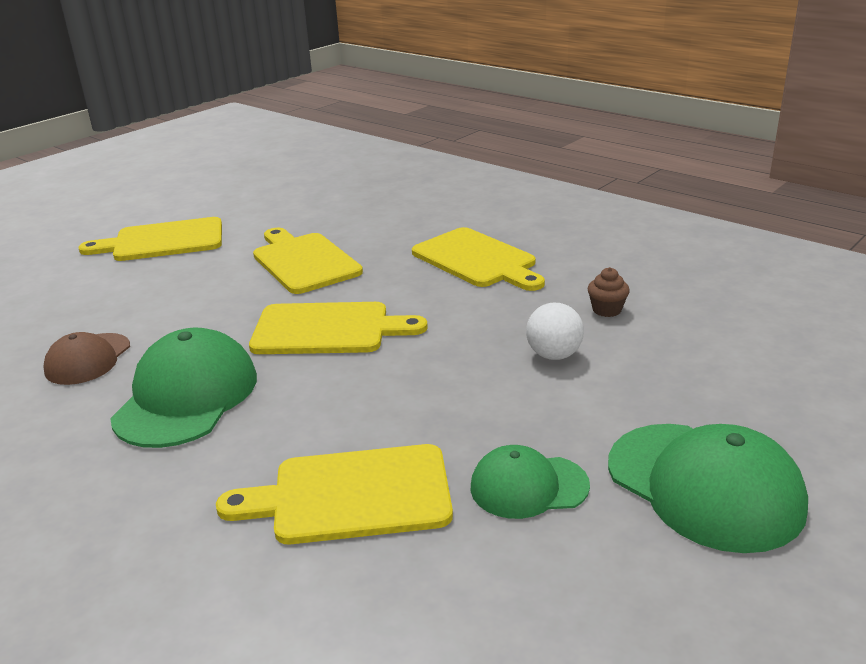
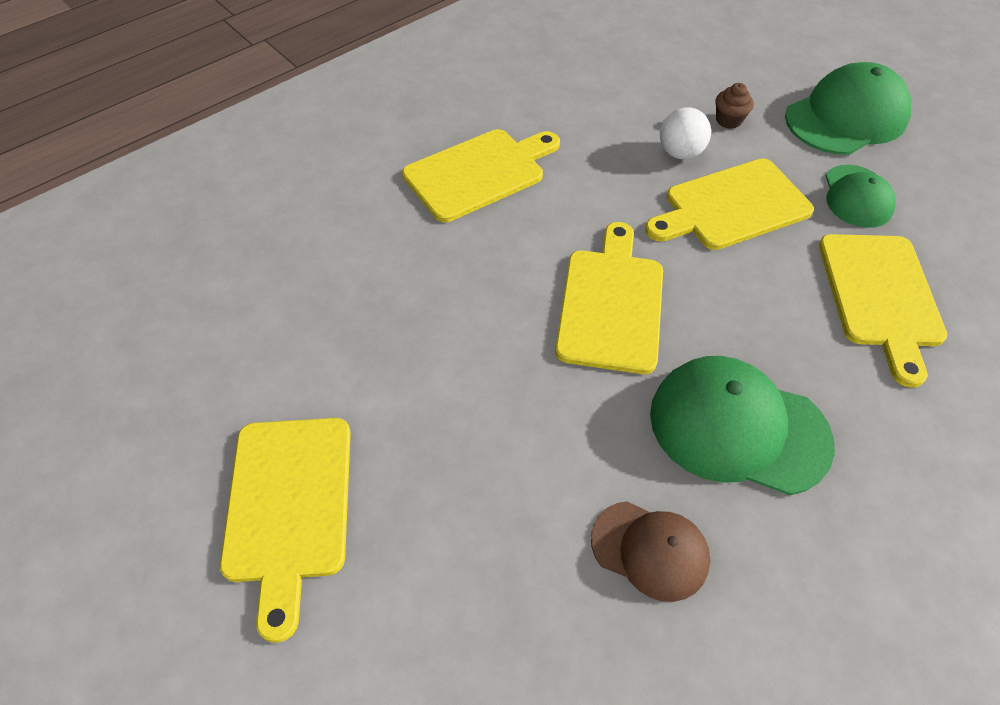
camera: 85 degrees left, 25 degrees up
(304, 261) = (430, 323): yellow cutting board -> yellow cutting board (731, 206)
(607, 310) = (607, 109): brown cupcake -> brown cupcake (728, 120)

